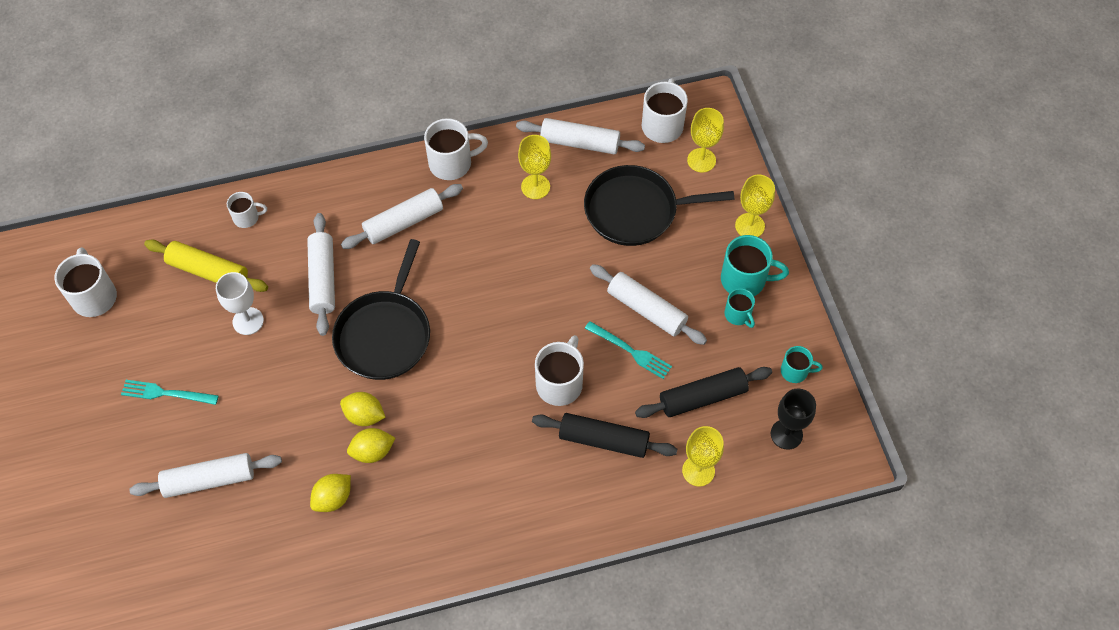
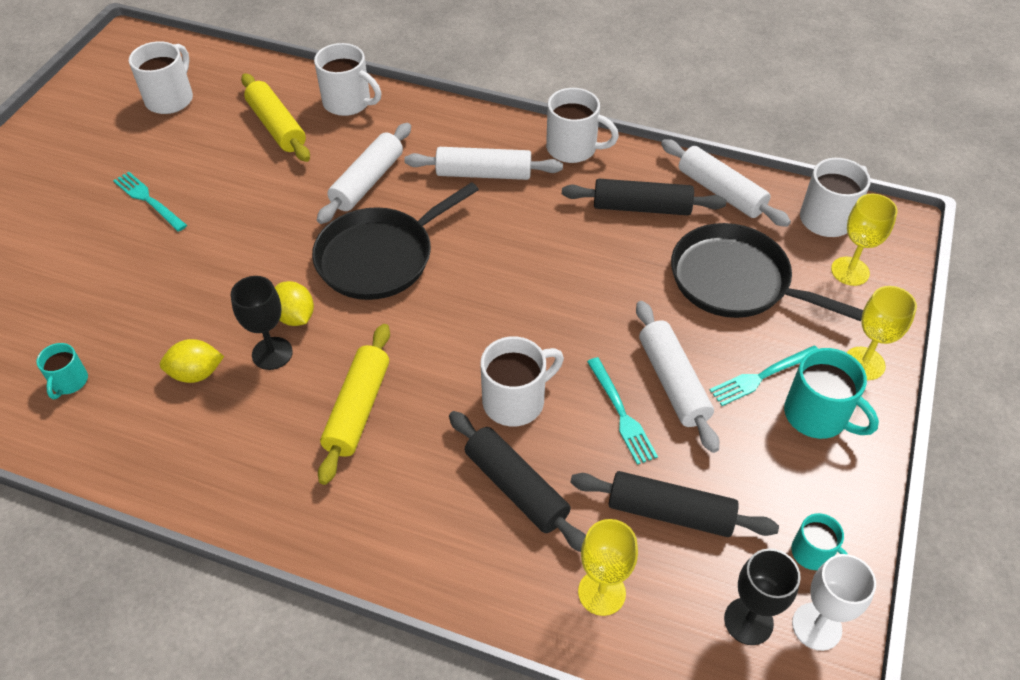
camera: 35 degrees right, 10 degrees down
(209, 480) = (110, 290): white rolling pin -> none
(247, 217) = (348, 103): white mug -> white mug, size x1.70
(248, 321) = (271, 181): white goblet -> white goblet (816, 626)
(372, 451) = (272, 353): yellow lemon -> black goblet
(464, 453) = (357, 409): none -> yellow rolling pin
(535, 187) = (641, 207): yellow goblet -> black rolling pin
(696, 272) = (762, 376): none -> turquoise fork
(738, 315) = (782, 448): turquoise mug -> turquoise mug (69, 382)

